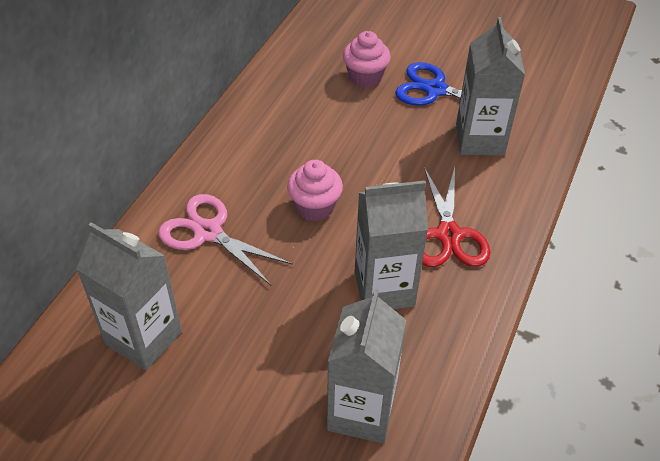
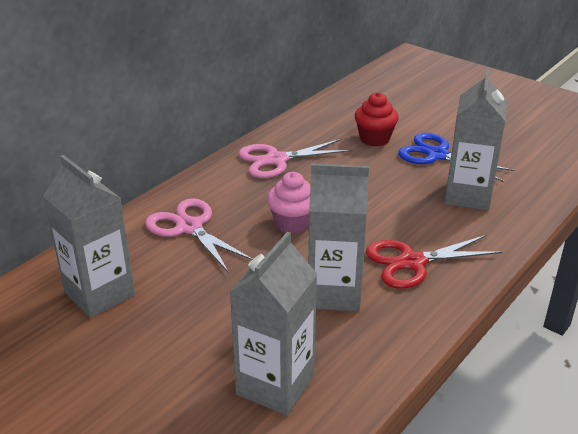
camera: 15 degrees right, 15 degrees down
(270, 124) = (276, 160): none -> pink scissors
(365, 77) = (374, 139): pink cupcake -> red cupcake
(448, 235) = (412, 262): red scissors -> red scissors turned 60 degrees clockwise

